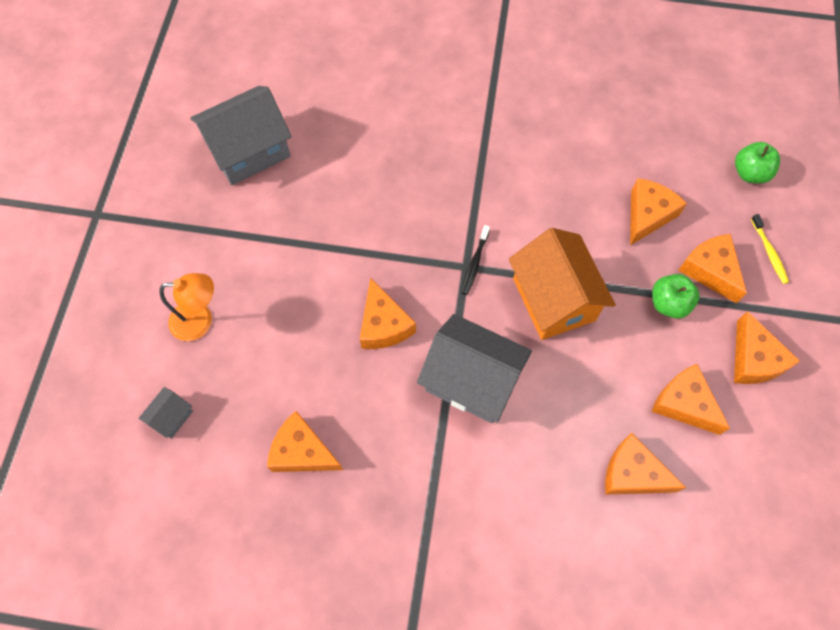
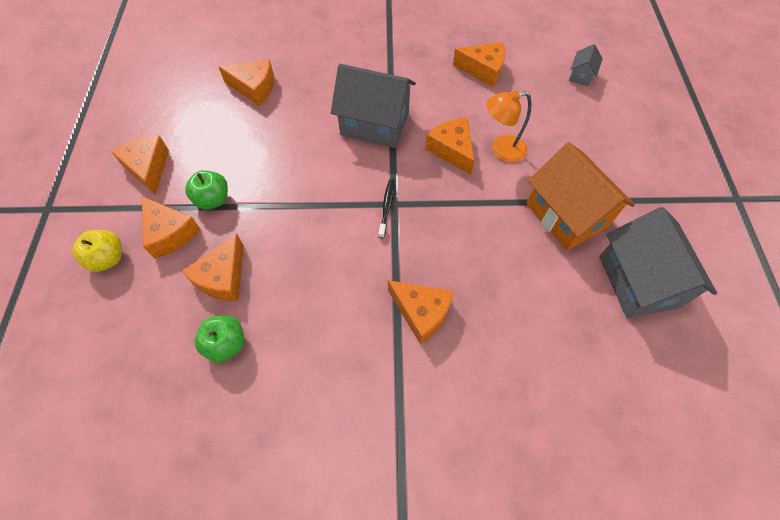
camera: 170 degrees right, 5 degrees down
(200, 321) = (596, 133): orange lamp -> orange lamp (501, 150)
(249, 151) = (638, 281): grey house -> grey house turned 60 degrees counterclockwise
(553, 299) = (314, 188): orange house -> orange house (566, 215)
(684, 403) = (211, 131): orange cheese -> orange cheese (421, 312)
(750, 173) = (103, 343): green apple -> green apple (226, 344)
(769, 252) = (108, 258): yellow toothbrush -> yellow apple

